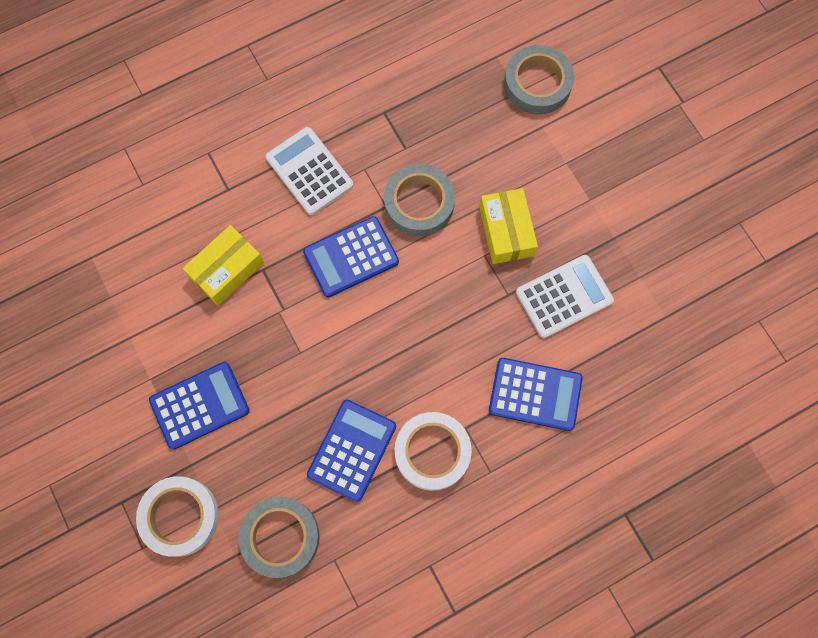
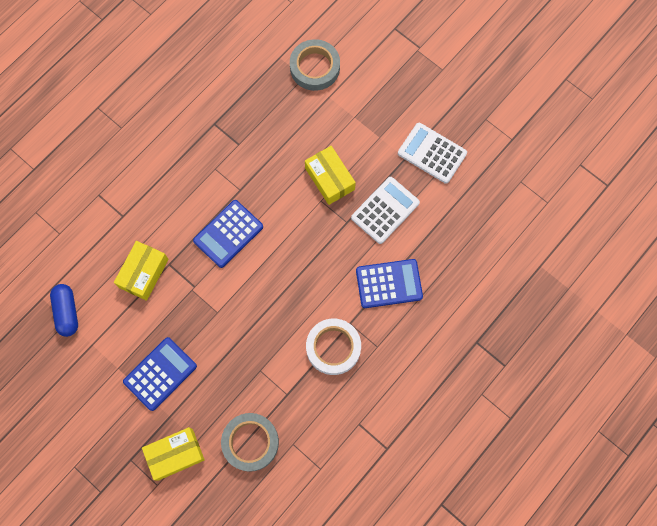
camera: 20 degrees left, 0 degrees up
(115, 285) = (67, 312): none -> blue capsule
(180, 516) = (175, 454): white tape -> yellow box
(309, 171) = (176, 183): white calculator -> white calculator (432, 153)
(352, 450) = (278, 366): blue calculator -> none
(419, 203) = (262, 179): grey tape -> none

